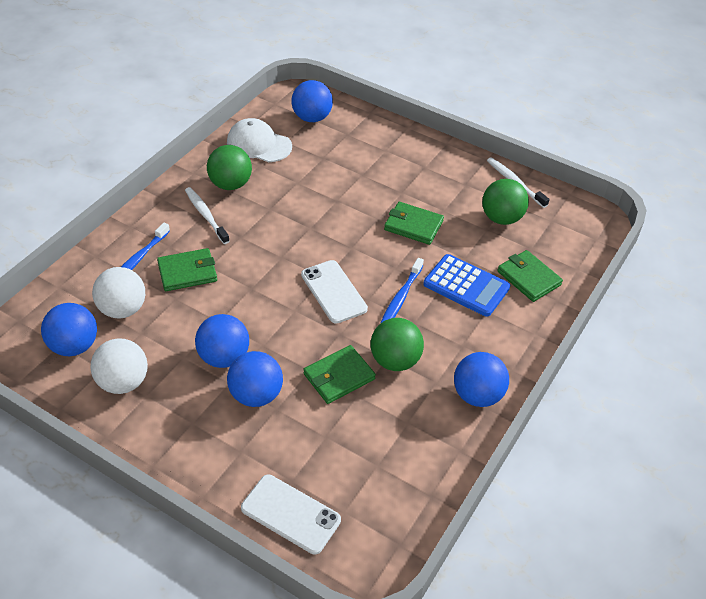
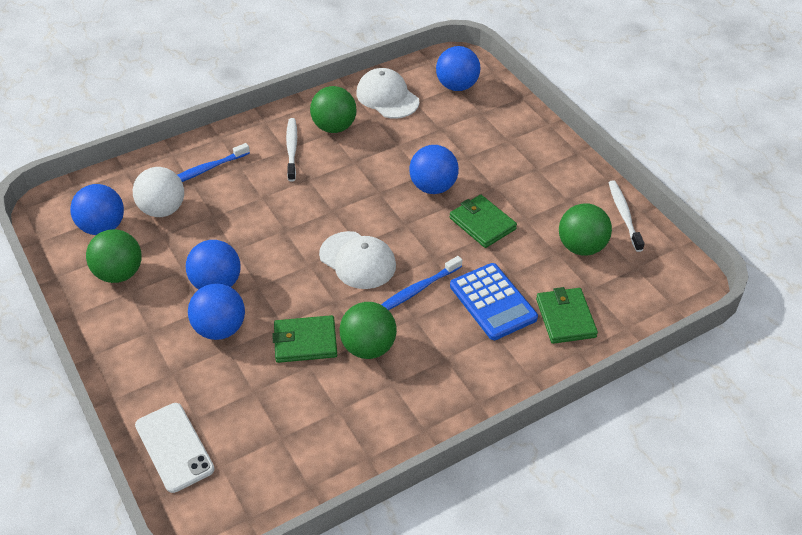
camera: 30 degrees right, 0 degrees up
(123, 382) = (119, 273): white ball -> green ball
(187, 272) = (239, 196): green wallet -> none
(333, 292) = (357, 260): white phone -> white cap
(477, 395) = (425, 412): blue ball -> blue ball (433, 187)

